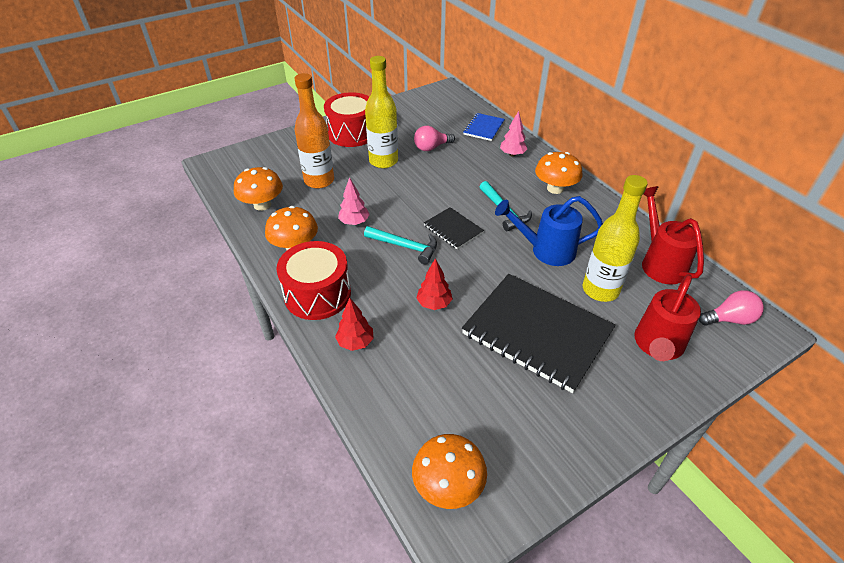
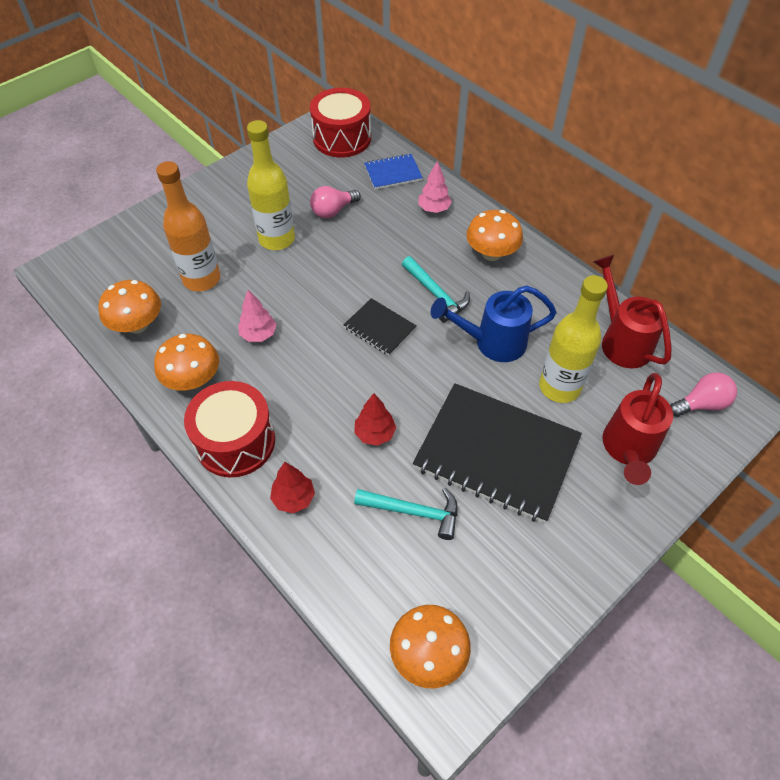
camera: 10 degrees left, 10 degrees up
(352, 133) = (228, 200): red drum -> red drum (342, 138)
(405, 246) = (327, 360): turquoise hammer -> turquoise hammer (414, 512)
(484, 128) = (393, 173): blue notebook -> blue notebook turned 60 degrees clockwise

